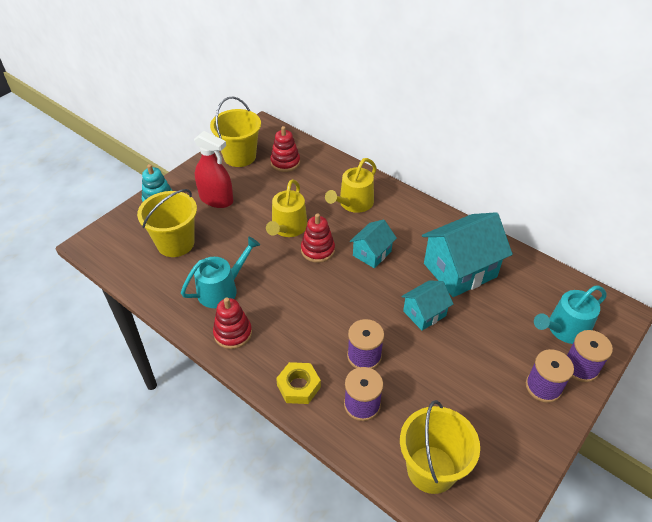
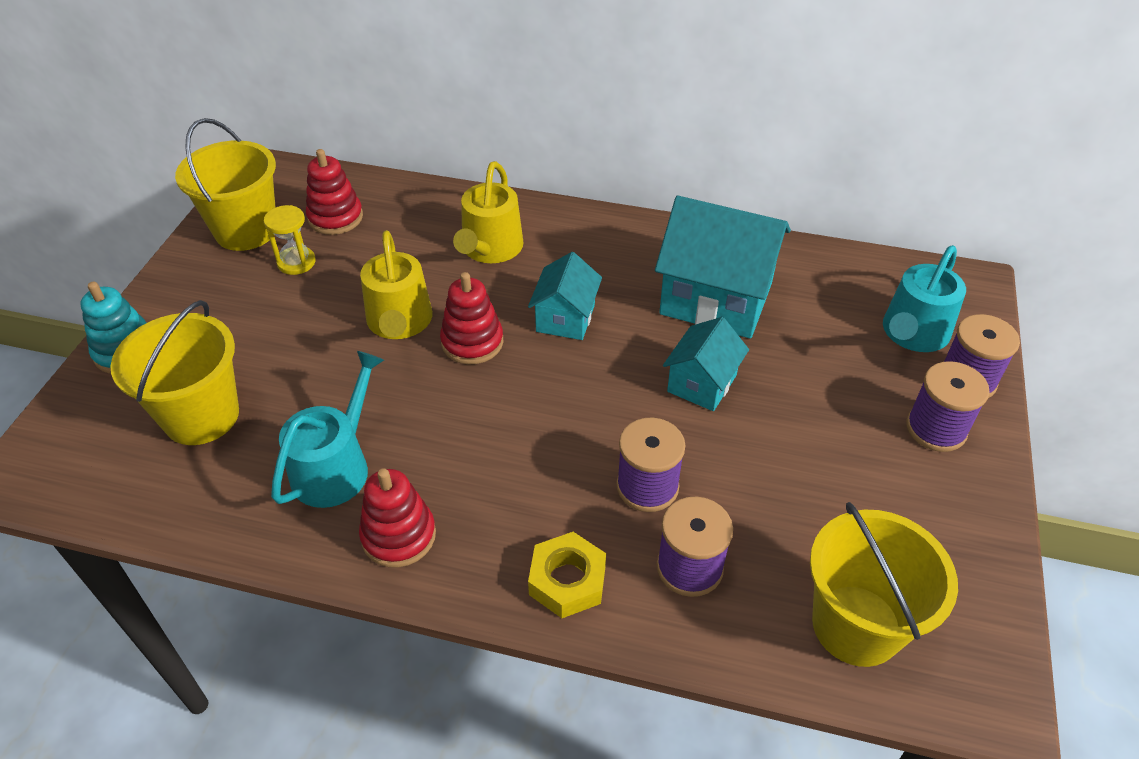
camera: 25 degrees left, 0 degrees up
(216, 199) = (240, 315): red spray bottle -> none
(255, 180) = (296, 262): none -> yellow hourglass
(460, 270) = (716, 299): turquoise house -> turquoise house turned 75 degrees clockwise

